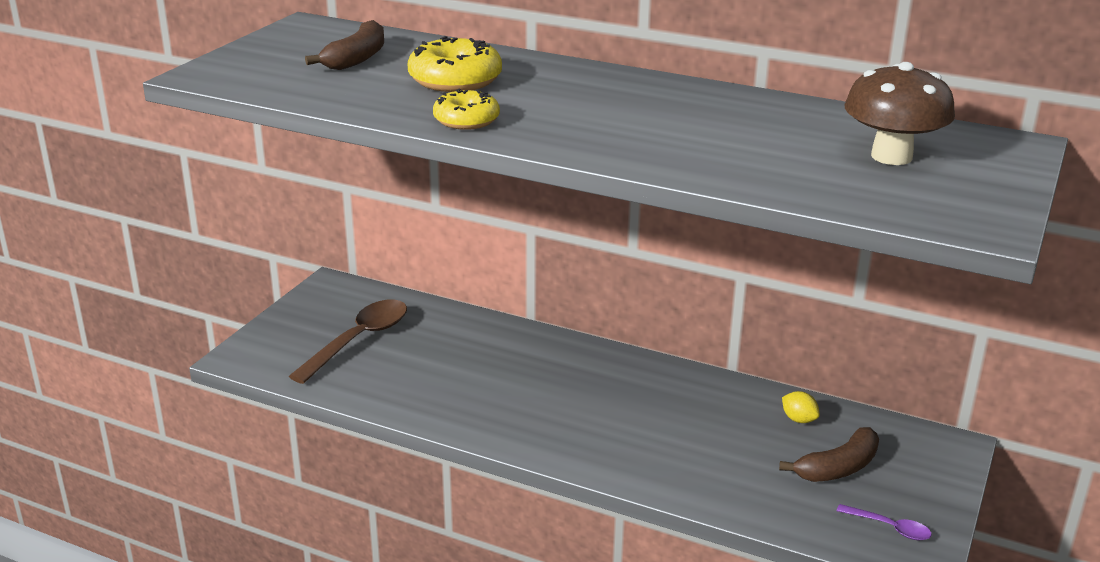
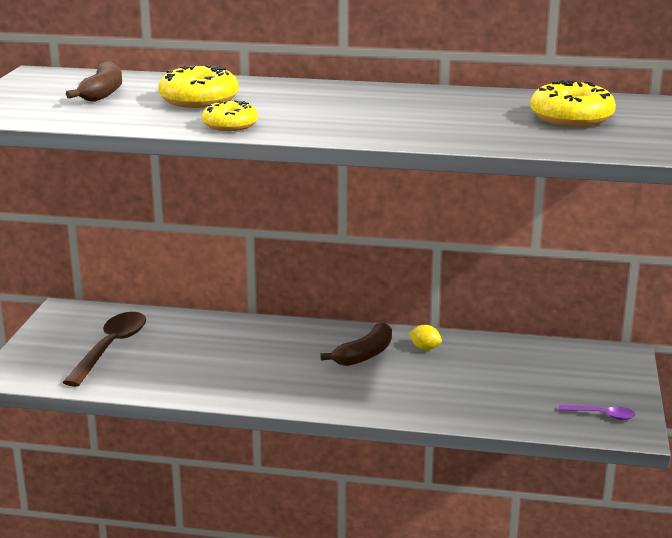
camera: 15 degrees left, 5 degrees down
(798, 419) = (502, 354): yellow lemon -> yellow lemon (425, 348)
(838, 468) = (546, 382): brown banana -> brown banana (365, 355)
(891, 156) = (571, 118): brown mushroom -> yellow donut

